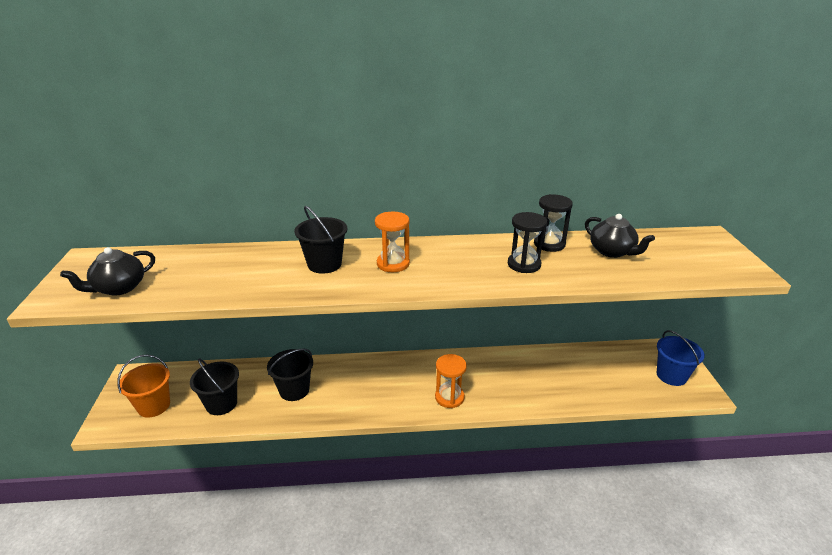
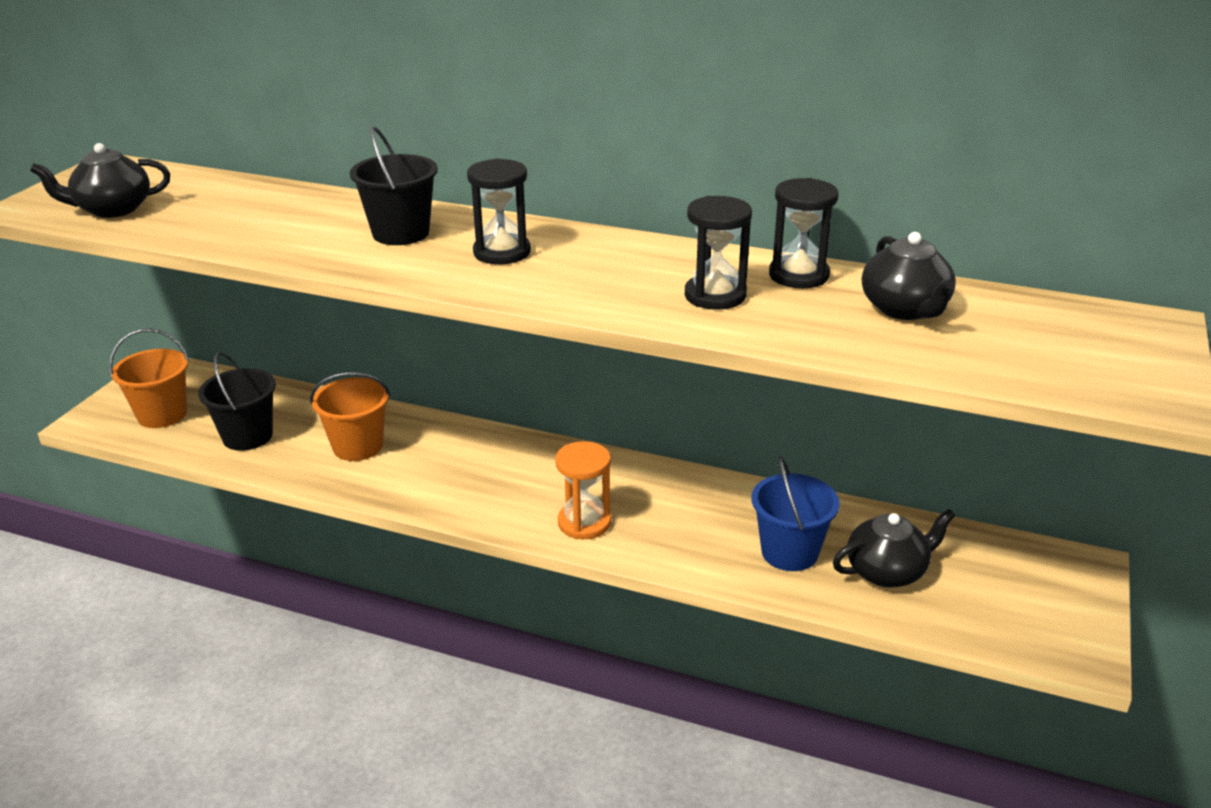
camera: 25 degrees right, 0 degrees up
(294, 390) = (358, 446): black bucket -> orange bucket
(393, 264) = (502, 252): orange hourglass -> black hourglass
(602, 378) = (887, 571): none -> black teapot
(671, 375) = (1036, 608): blue bucket -> blue bucket (789, 552)

